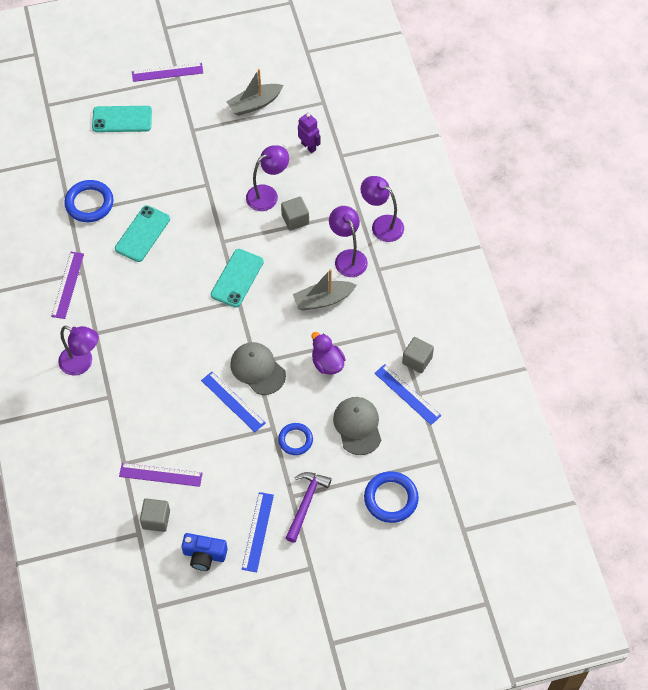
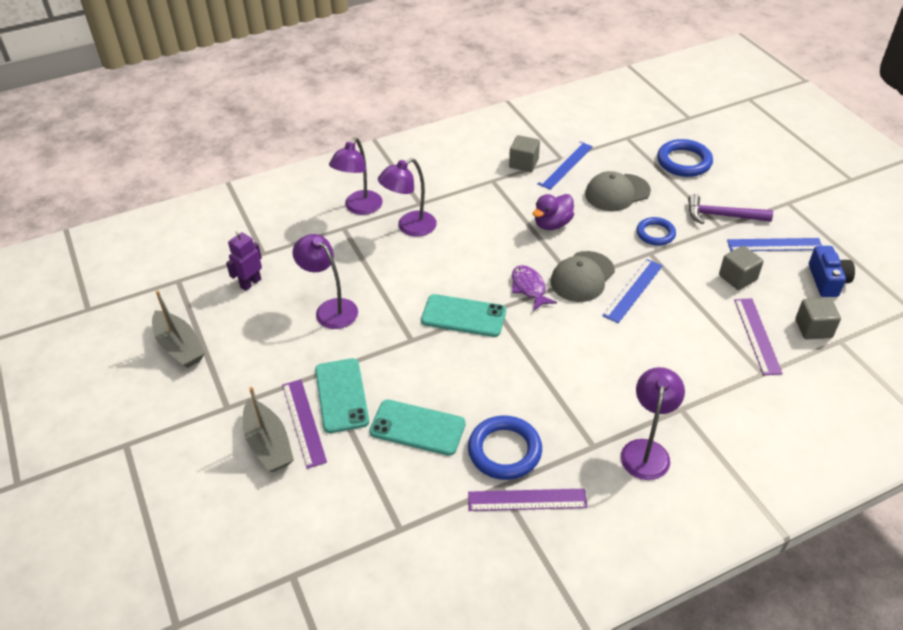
camera: 100 degrees left, 15 degrees down
(89, 203) = (375, 507): blue ring -> blue ring (504, 451)
(122, 119) = (208, 501): turquoise phone -> turquoise phone (341, 395)
(167, 72) = (113, 460): purple ruler -> purple ruler (303, 422)
(255, 328) = (529, 288): none -> purple fish
(295, 219) = (365, 278): grey cube -> grey cube (737, 278)
(323, 300) = (472, 238): grey boat -> grey boat (268, 444)

